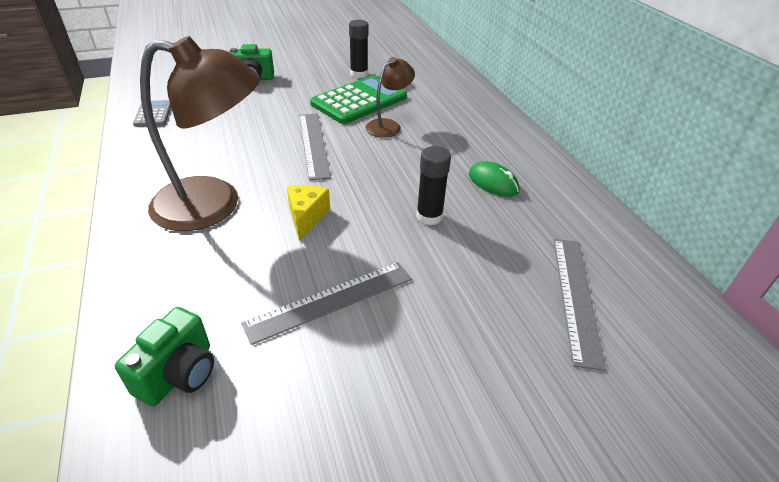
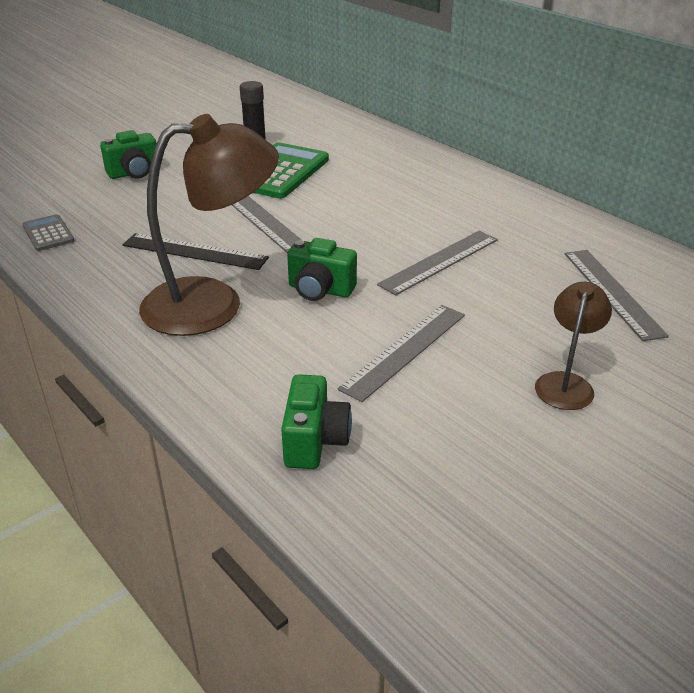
camera: 20 degrees left, 5 degrees down
(240, 155) = (195, 251): none -> black ruler
(306, 216) = (320, 290): yellow cheese -> green camera
(388, 125) = (332, 190): brown lamp -> brown lamp (566, 383)
(429, 216) = (439, 262): black glue stick -> grey ruler
(493, 183) = (477, 219): green mouse -> none

